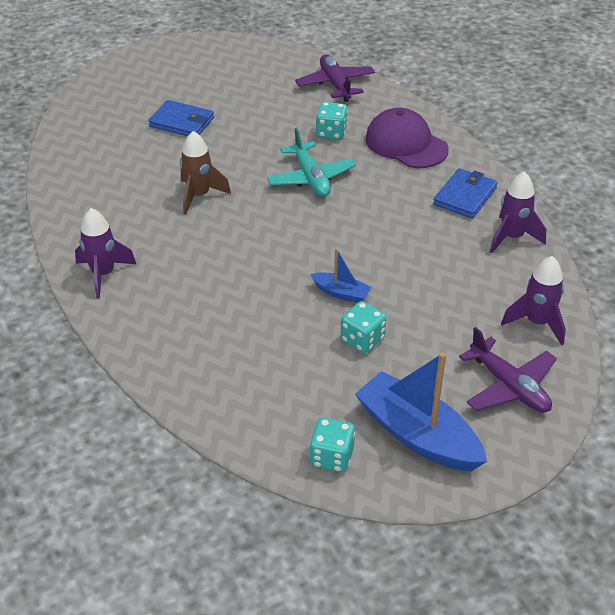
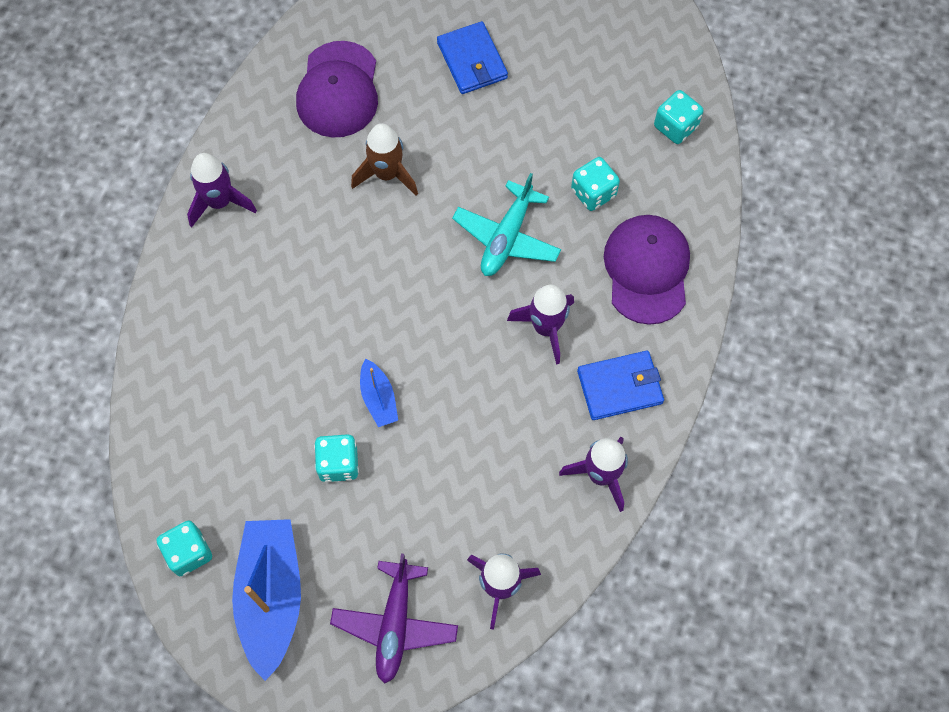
camera: 45 degrees right, 25 degrees up
(113, 179) = (338, 90): none -> purple cap
(335, 84) = (675, 127): purple plane -> turquoise dice
(389, 199) = (546, 328): none -> purple rocket

